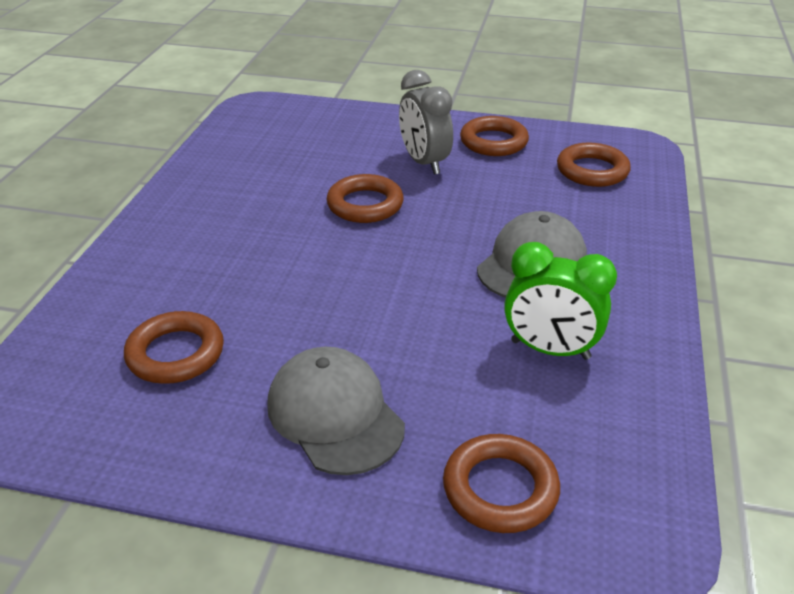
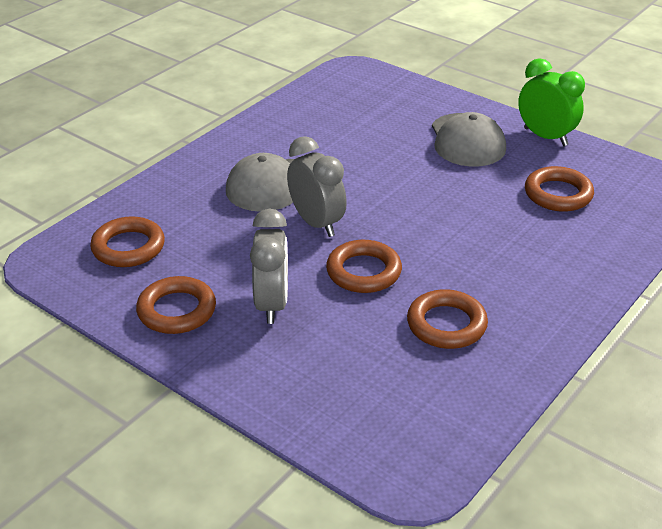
camera: 155 degrees left, 0 degrees up
(447, 235) = (316, 223): none -> grey clock
(500, 489) = (400, 96): brown ring -> brown ring (446, 324)
(550, 350) = (318, 137): green clock -> green clock (545, 137)

